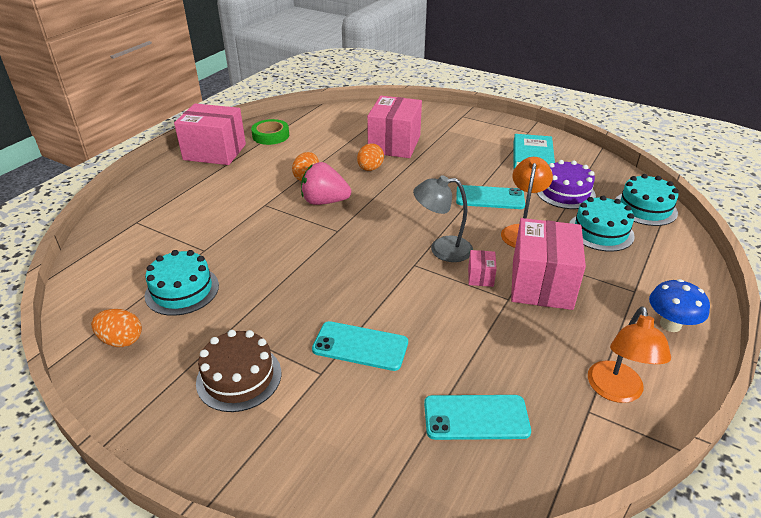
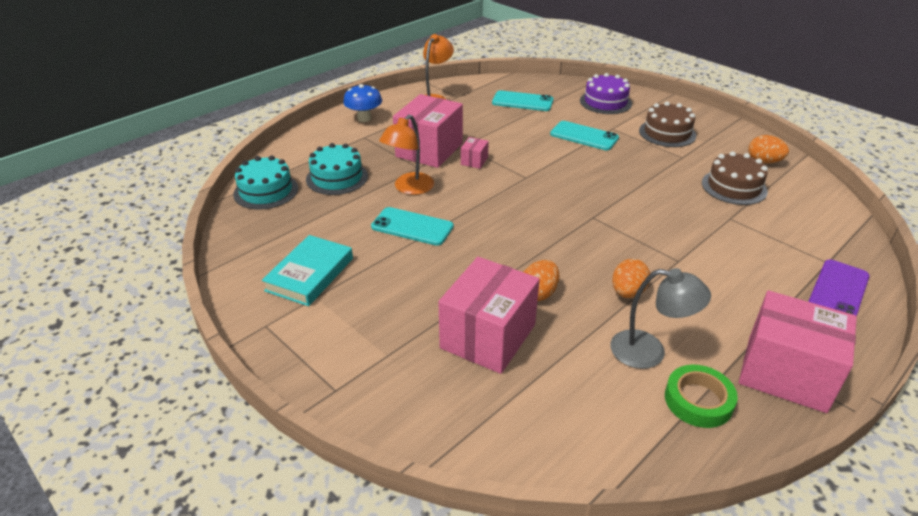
camera: 165 degrees left, 0 degrees up
(145, 201) = (838, 290): none -> purple phone
(182, 290) = (734, 187): turquoise cake -> brown cake
(324, 201) = (605, 253): pink strawberry -> none
(442, 249) = (495, 185): grey lamp -> grey lamp (649, 352)
(565, 192) = (324, 219): purple cake -> purple cake (605, 102)

